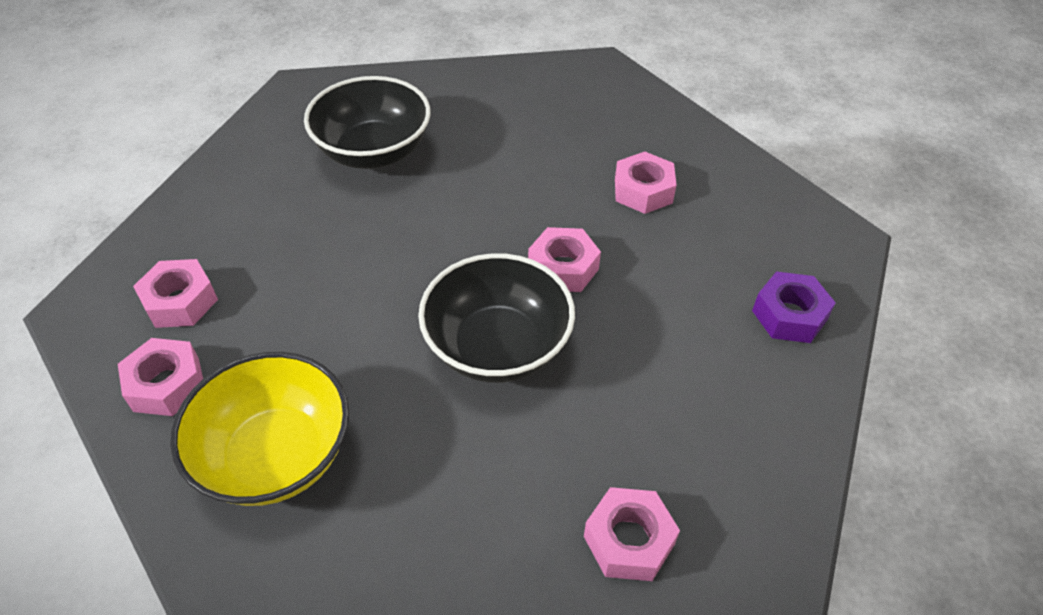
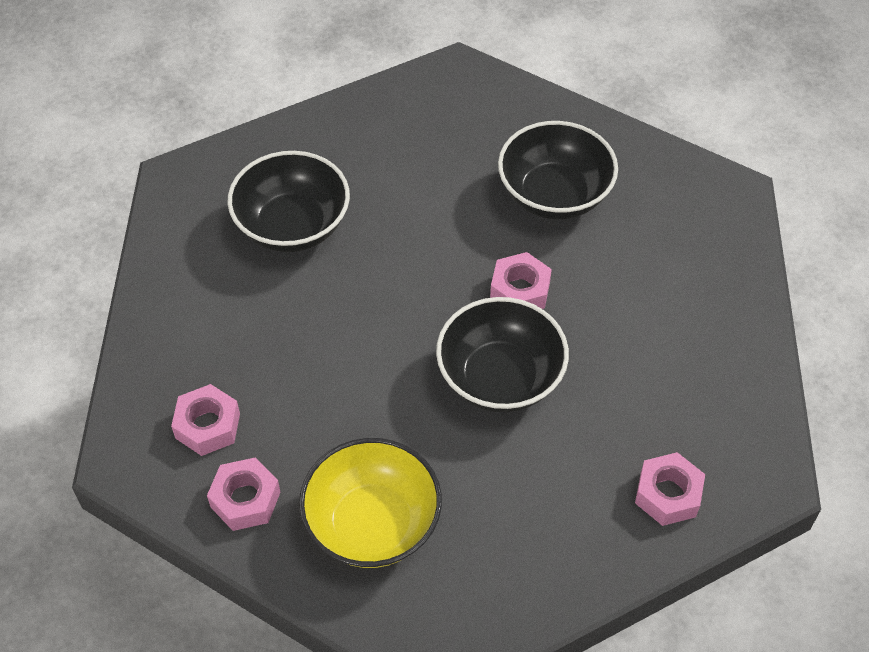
camera: 20 degrees left, 5 degrees up
(643, 191) = (554, 195): pink nut -> black bowl
(789, 315) = (717, 276): purple nut -> none

